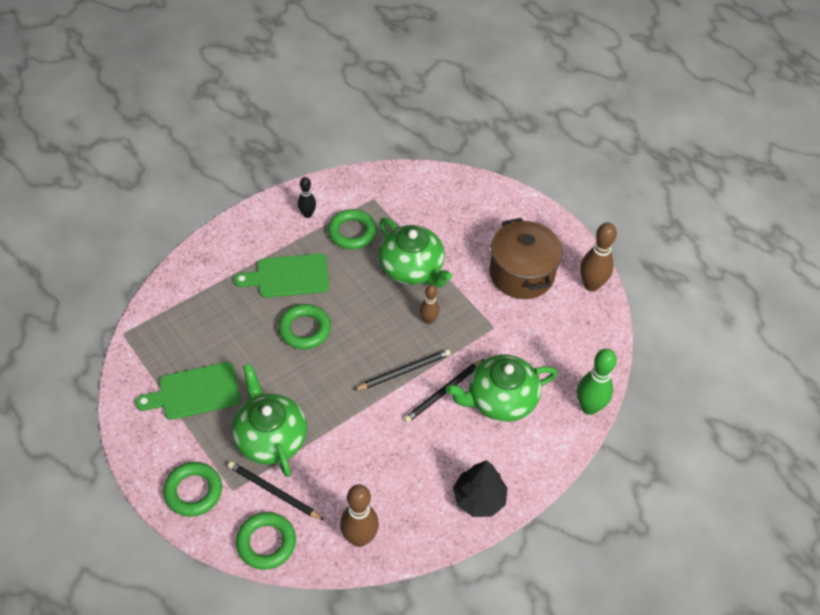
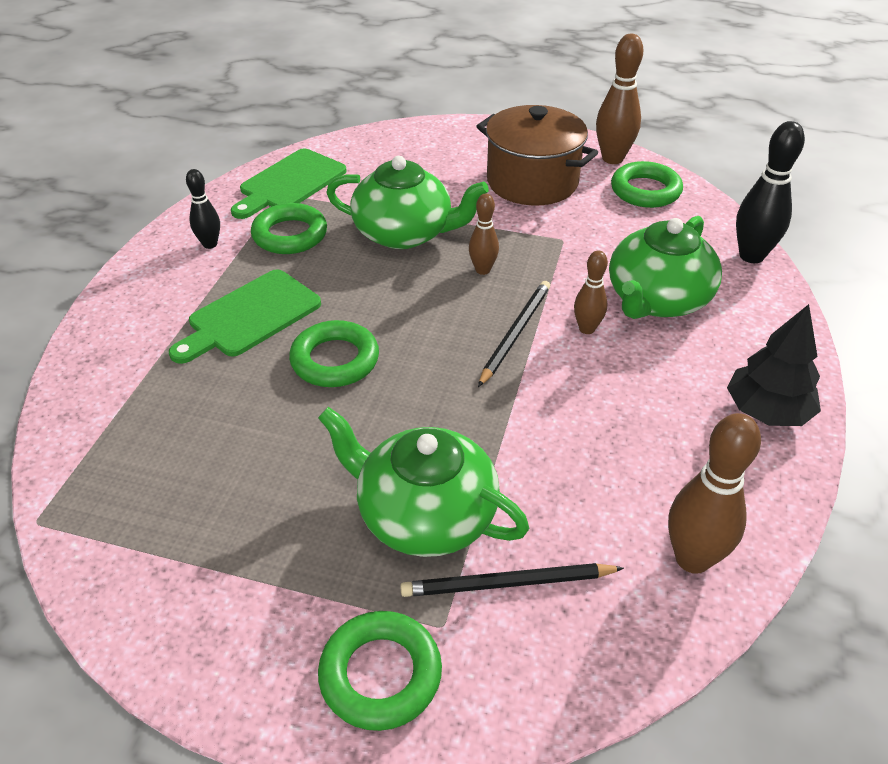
camera: 35 degrees left, 10 degrees down
(195, 392) = (242, 528): green cutting board -> green cutting board (289, 183)
(266, 543) = (576, 665): green ring -> green ring (645, 191)
(443, 392) = (587, 329): black pencil -> brown bowling pin
(589, 407) = (751, 256): green bowling pin -> black bowling pin

